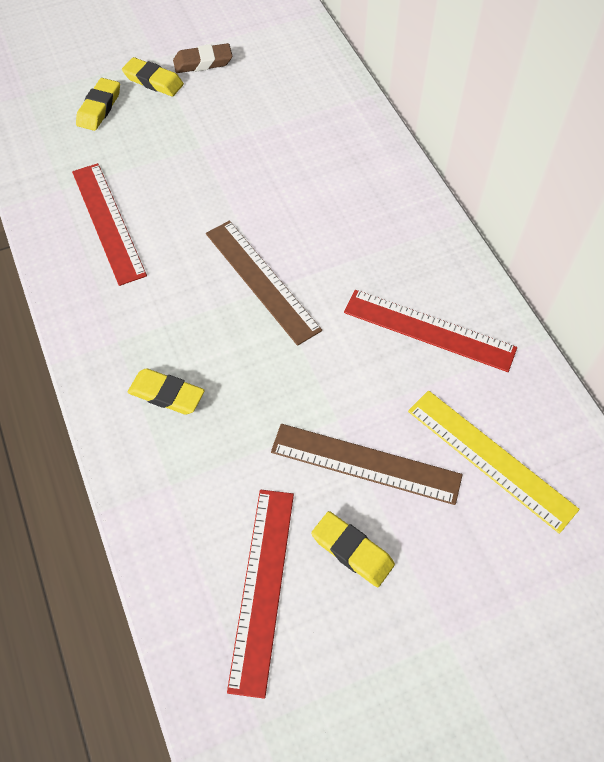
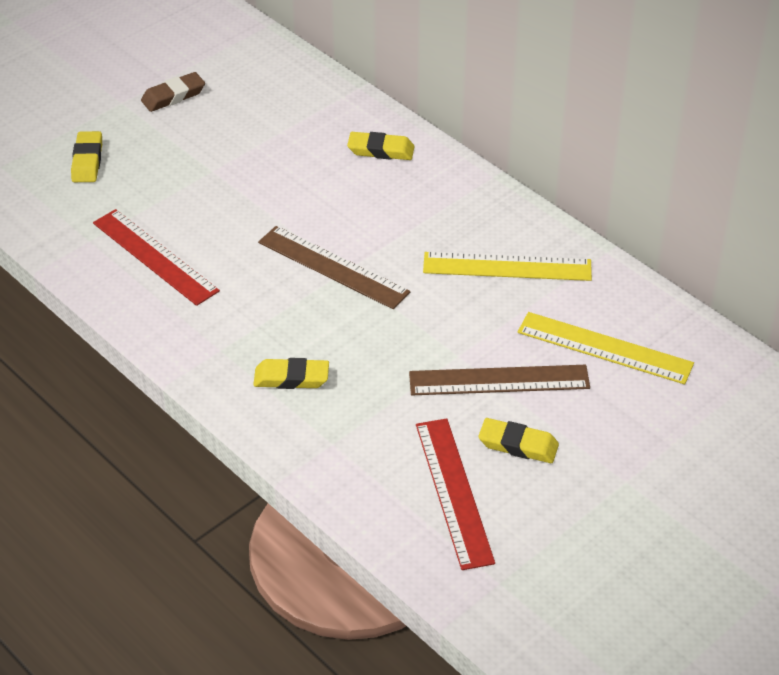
camera: 20 degrees left, 15 degrees down
(153, 81) = (130, 124): yellow eraser -> yellow eraser (381, 150)
(429, 330) = (507, 267): red ruler -> yellow ruler

